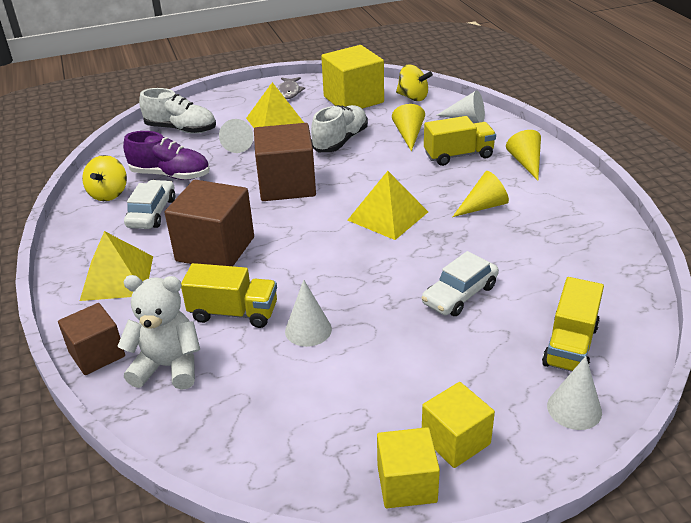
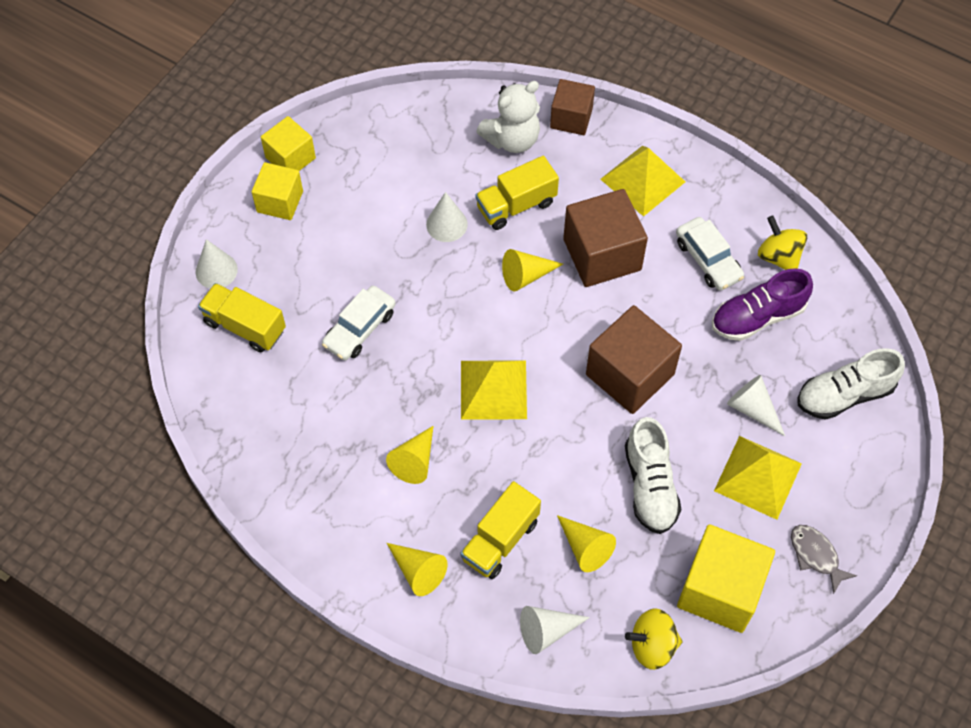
camera: 140 degrees right, 25 degrees up
(287, 264) = (526, 275): none -> yellow cone
(459, 294) = (359, 328): white car -> white car turned 150 degrees counterclockwise
(570, 345) = (245, 326): yellow truck -> yellow truck turned 45 degrees counterclockwise

